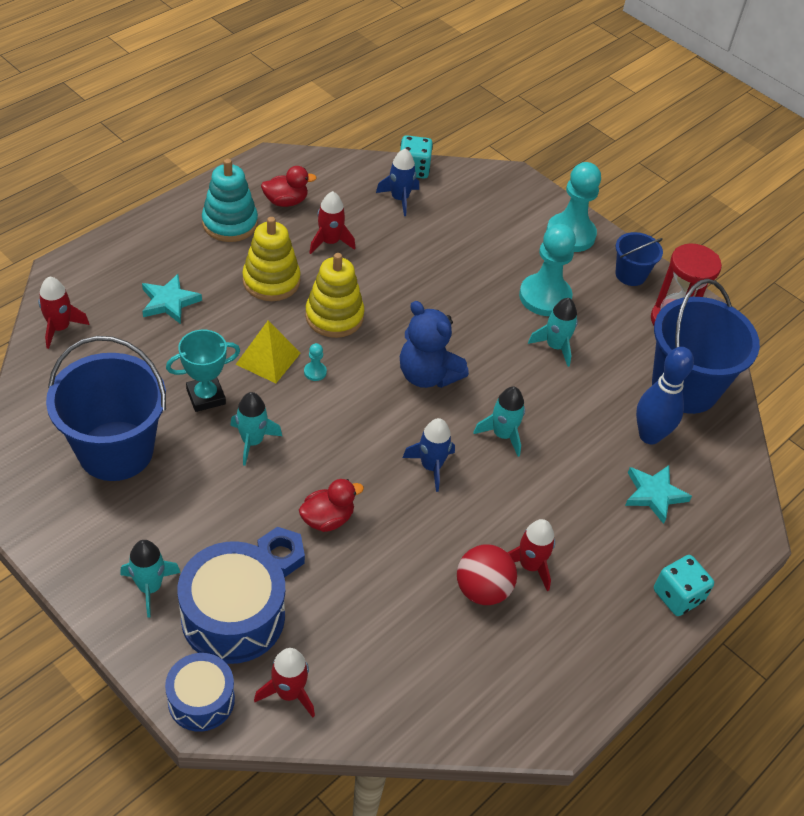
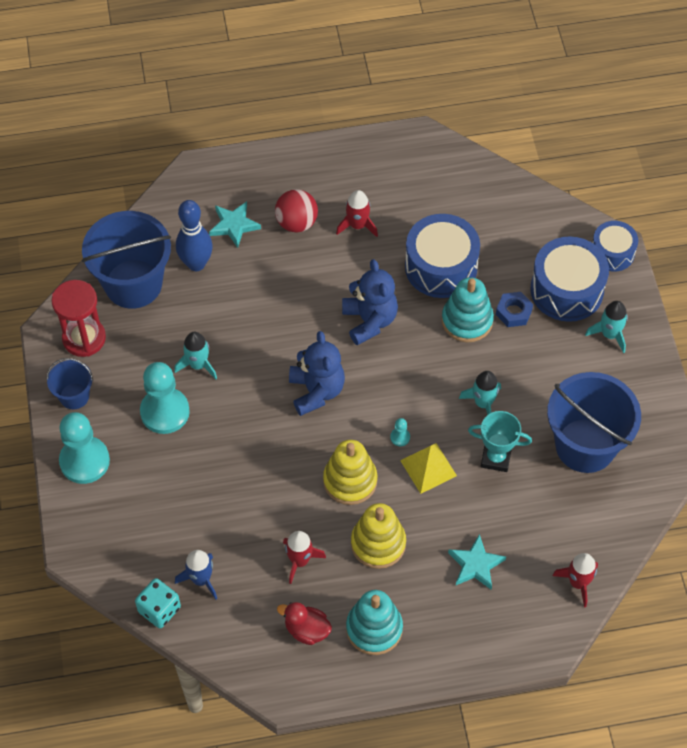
camera: 140 degrees left, 10 degrees up
(289, 692) = (558, 231): red rocket -> none
(327, 519) = (467, 320): red duck -> turquoise stacking toy
(400, 566) = (441, 267): none -> blue drum
(431, 466) = (369, 320): blue rocket -> blue teddy bear
(482, 590) = (399, 227): red ball -> red ball (296, 223)
(502, 434) = (300, 317): turquoise rocket -> none
(678, 596) = (281, 162): turquoise dice -> none

